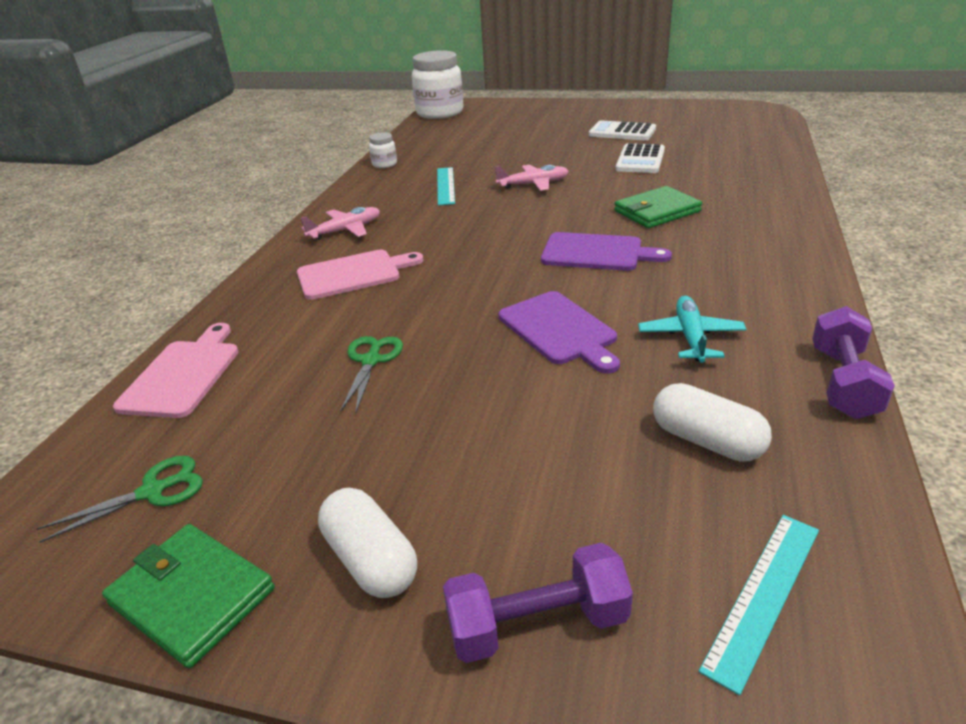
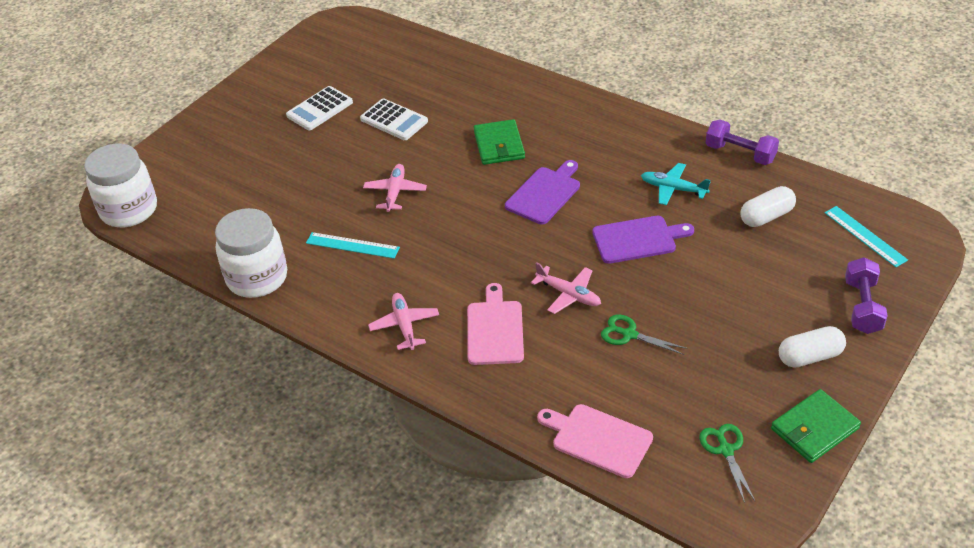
camera: 70 degrees left, 10 degrees up
(384, 164) = (257, 278): white jar -> white jar, size x2.25
(427, 304) = (569, 294): none -> pink plane

